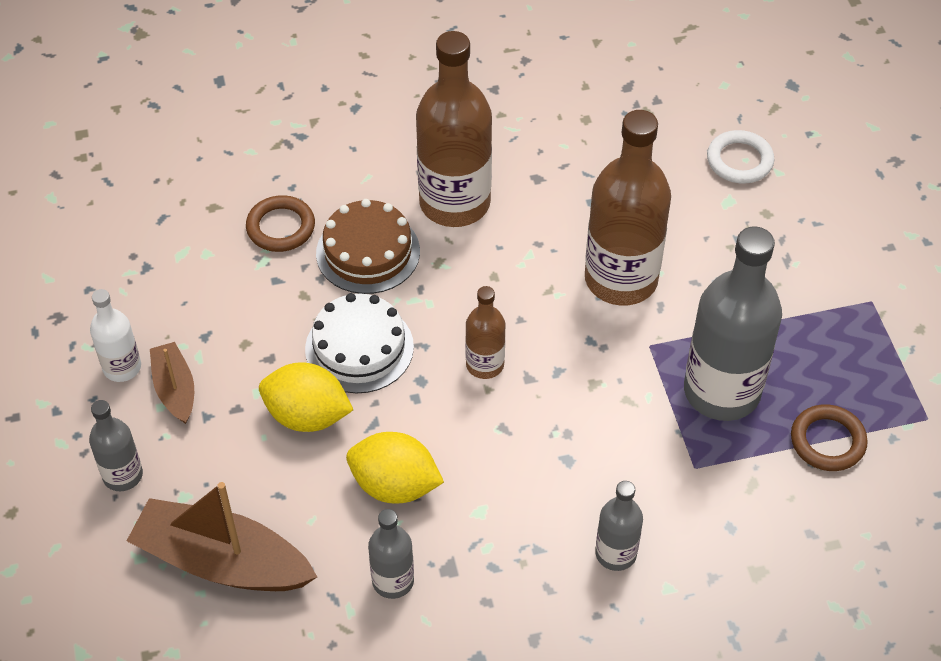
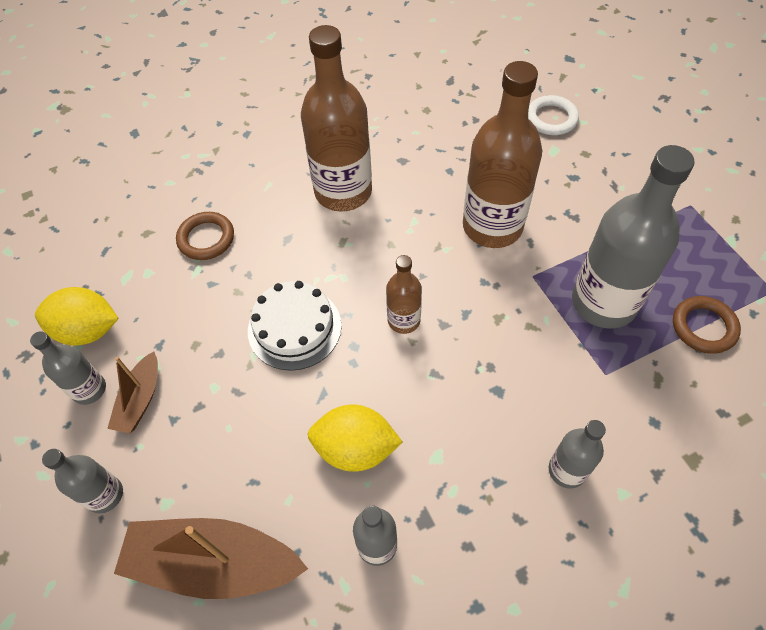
camera: 10 degrees left, 5 degrees up
(122, 367) = (89, 389): white bottle -> grey bottle
(175, 389) = (140, 400): brown boat -> brown boat turned 135 degrees counterclockwise
(307, 416) = (263, 399): yellow lemon -> yellow lemon (88, 330)
(368, 252) = (283, 245): brown cake -> none

